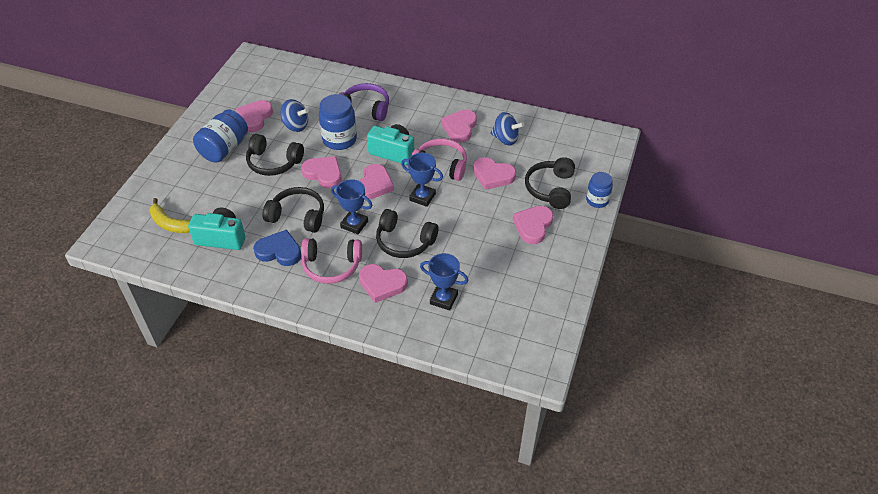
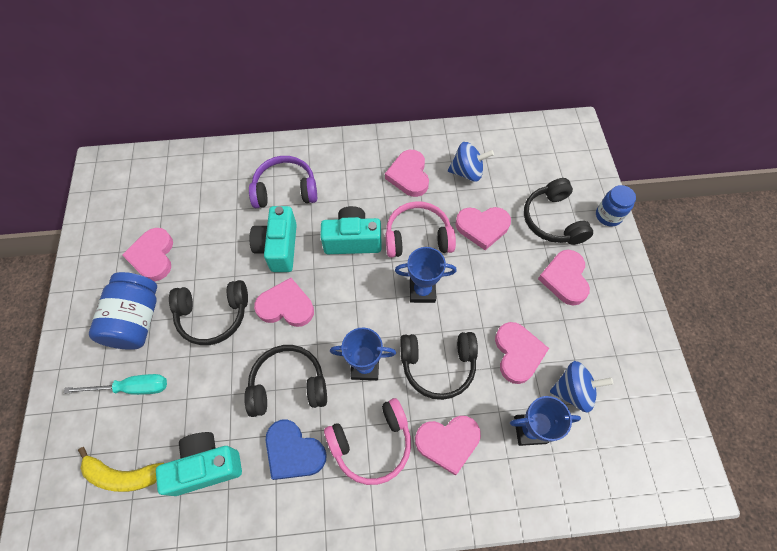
camera: 25 degrees left, 15 degrees up
(201, 183) = (132, 388): none -> turquoise screwdriver
(279, 251) = (294, 452): blue heart -> blue heart turned 135 degrees counterclockwise
(295, 126) = (212, 248): blue spinning top -> blue spinning top (573, 391)
(339, 140) = (278, 247): blue jar -> turquoise camera
(374, 185) = (356, 297): pink heart -> pink heart (517, 353)

